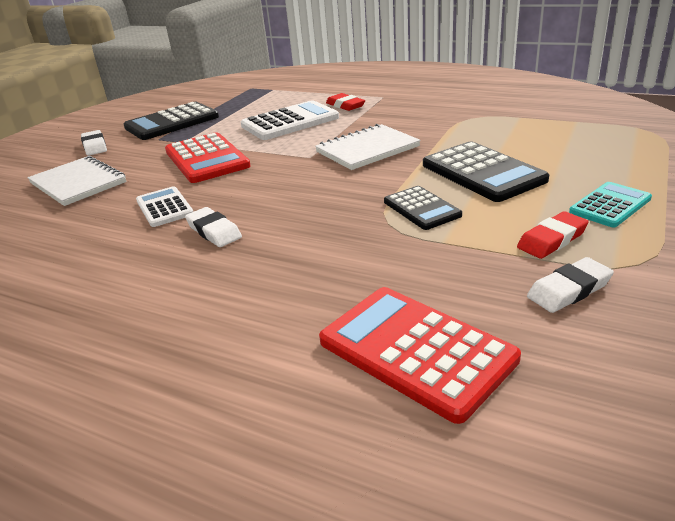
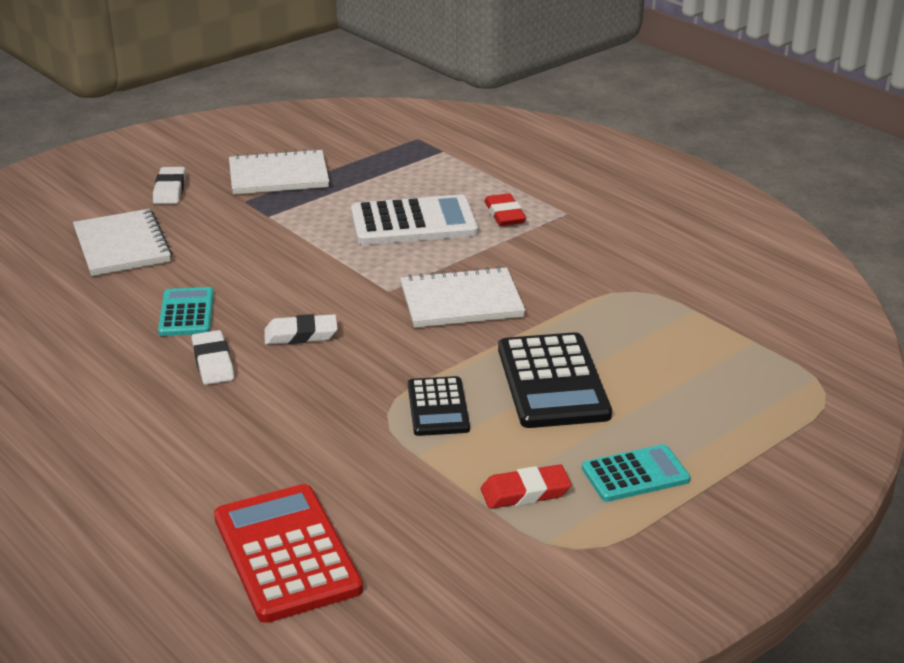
camera: 20 degrees right, 0 degrees up
(164, 207) = (186, 313): white calculator -> turquoise calculator
(172, 122) = (278, 176): black calculator -> white notebook
(206, 159) = (275, 254): red calculator -> none
(569, 290) = (477, 549): white eraser -> white eraser (301, 335)

